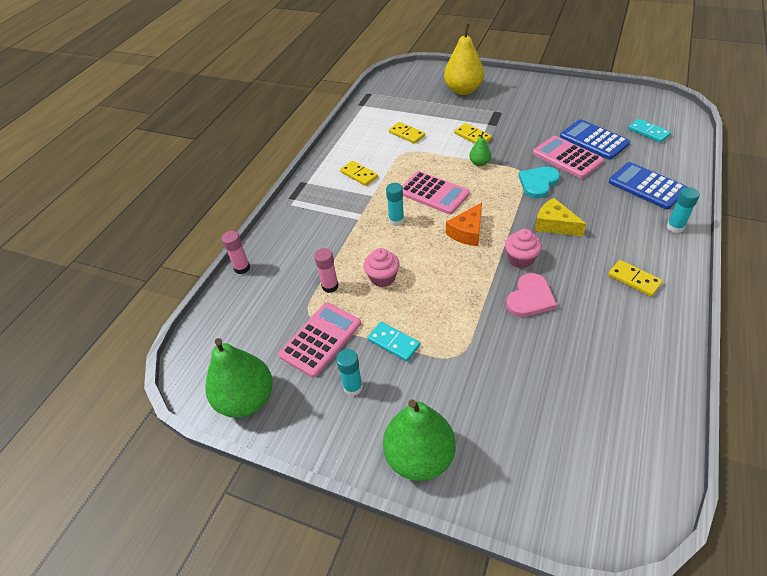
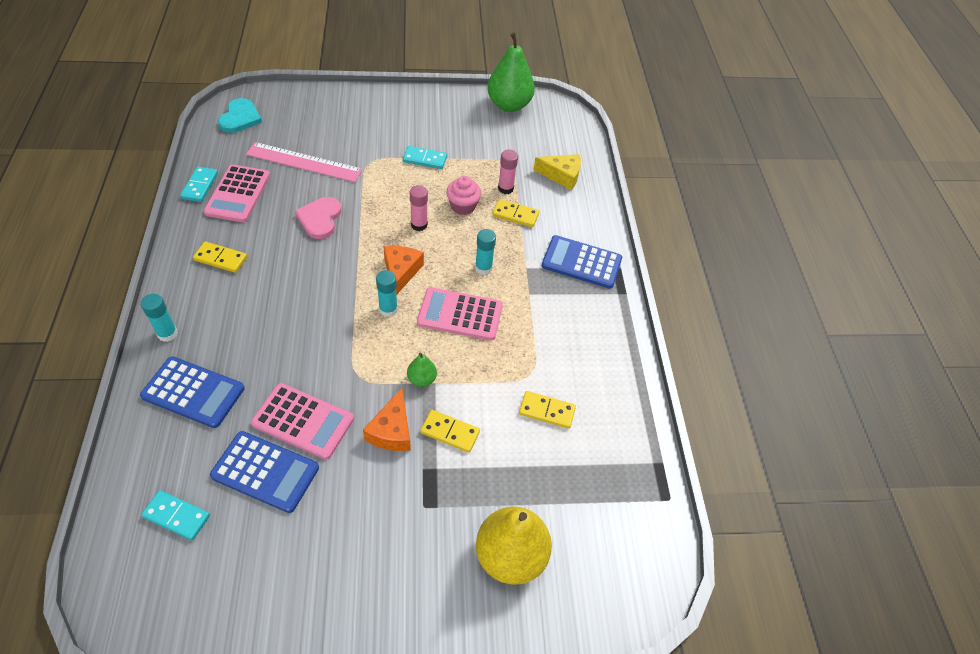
camera: 145 degrees right, 5 degrees up
(242, 268) = (597, 185): pink glue stick -> pink glue stick (419, 225)
(315, 208) = (581, 262): none -> blue calculator
(320, 339) = (484, 149): pink calculator -> pink calculator (238, 194)
(353, 387) = (439, 127): turquoise glue stick -> turquoise glue stick (388, 309)
(359, 175) = (565, 320): yellow domino -> yellow domino (515, 215)
(419, 457) = (374, 103): green pear -> none
(509, 143) = (392, 430): none -> orange cheese
(520, 259) = (336, 254): pink cupcake -> none
(537, 375) = (304, 162): none -> pink ruler
(538, 183) = (336, 363): turquoise heart -> turquoise heart (240, 118)
(554, 225) = (307, 304): yellow cheese -> yellow cheese (562, 176)
(667, 373) = (200, 186): none -> turquoise domino

